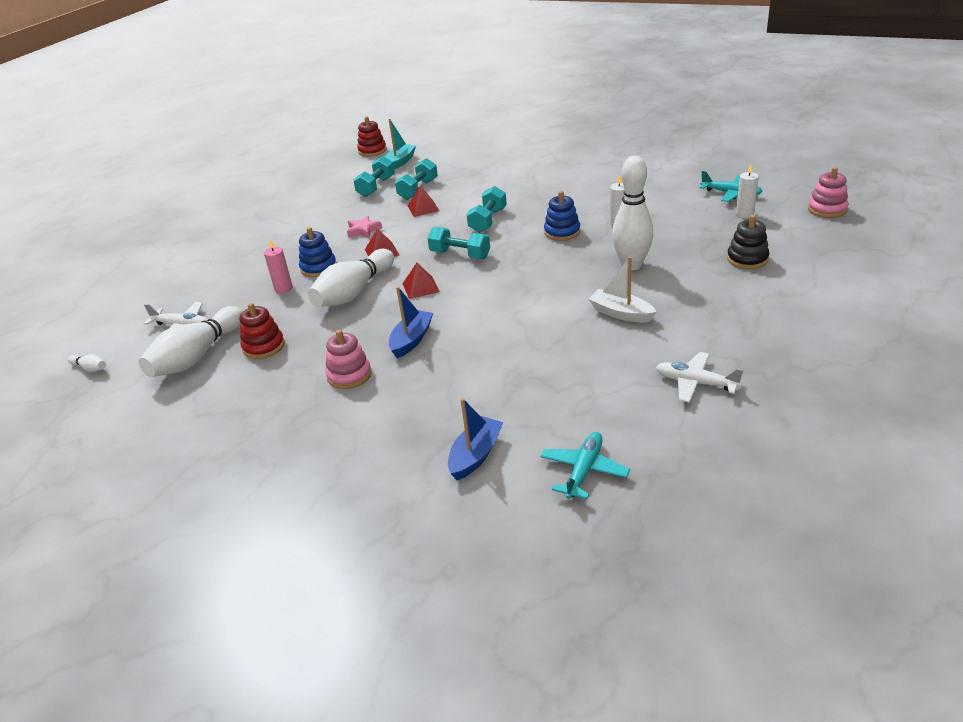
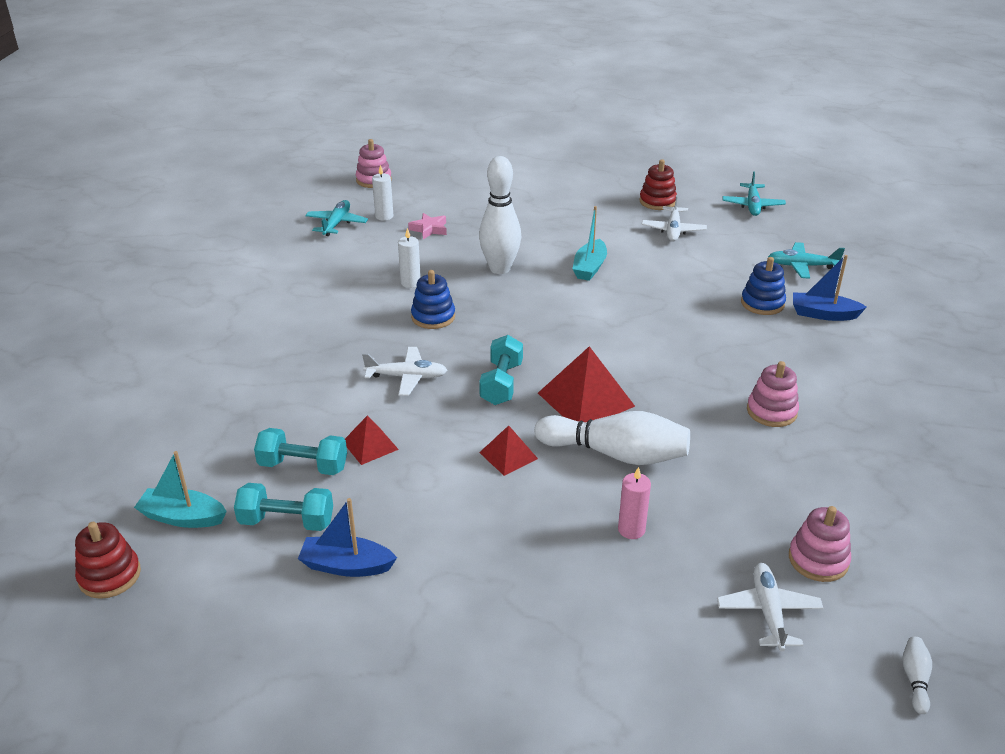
camera: 110 degrees left, 0 degrees up
(197, 356) = (818, 560): white bowling pin -> pink stacking toy
(264, 346) = (763, 500): red stacking toy -> red stacking toy (657, 201)
(318, 268) = (565, 509): blue stacking toy -> blue stacking toy (762, 303)
(363, 230) = (447, 493): pink star -> pink star (429, 229)
(411, 340) = (690, 383): blue boat -> blue boat (346, 566)
(420, 287) = (586, 399): red pyramid -> red pyramid, size x1.77
(488, 220) = (407, 377): turquoise dumbbell -> white plane
(621, 313) = (589, 267): white boat -> turquoise boat
(747, 259) = (475, 214): black stacking toy -> none
(763, 471) = (752, 205): none -> turquoise plane

